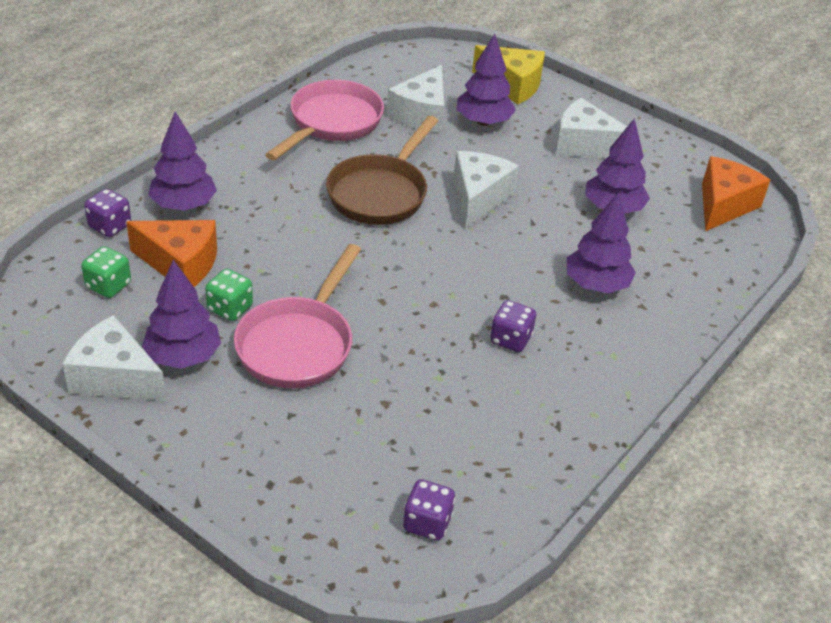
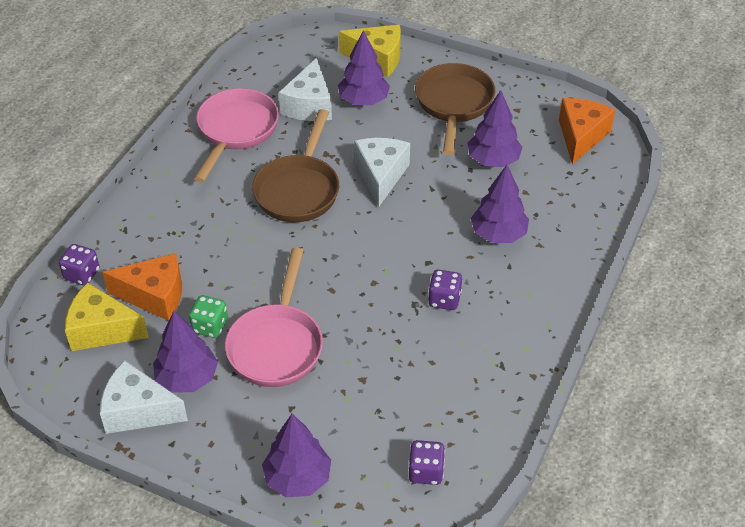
camera: 10 degrees left, 5 degrees up
(108, 286) = (102, 330): green dice -> yellow cheese
(183, 205) = (137, 240): purple tree -> purple tree (297, 478)
(584, 145) = (453, 105): white cheese -> brown pan

